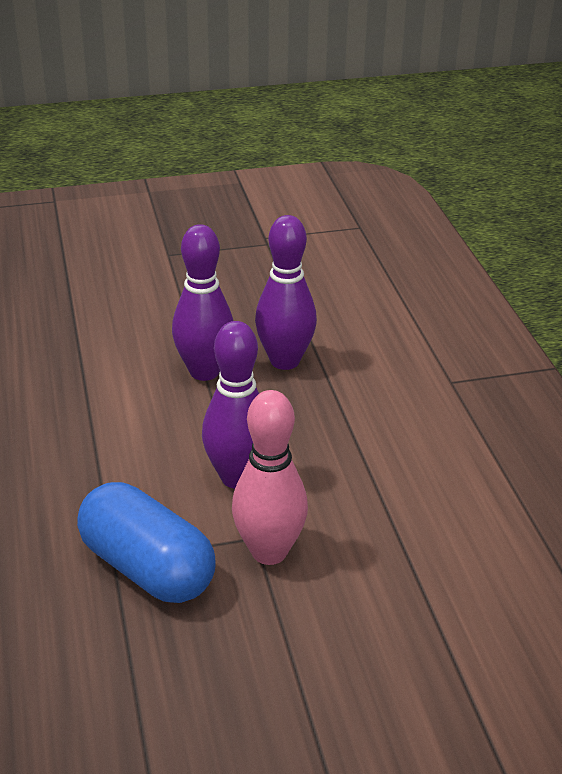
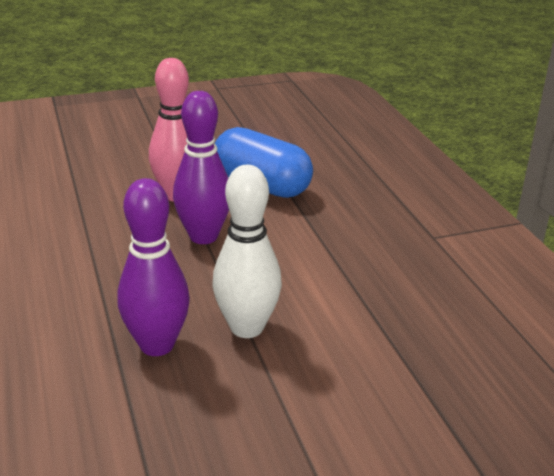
camera: 175 degrees right, 5 degrees down
(204, 371) = (247, 327): purple bowling pin -> white bowling pin

